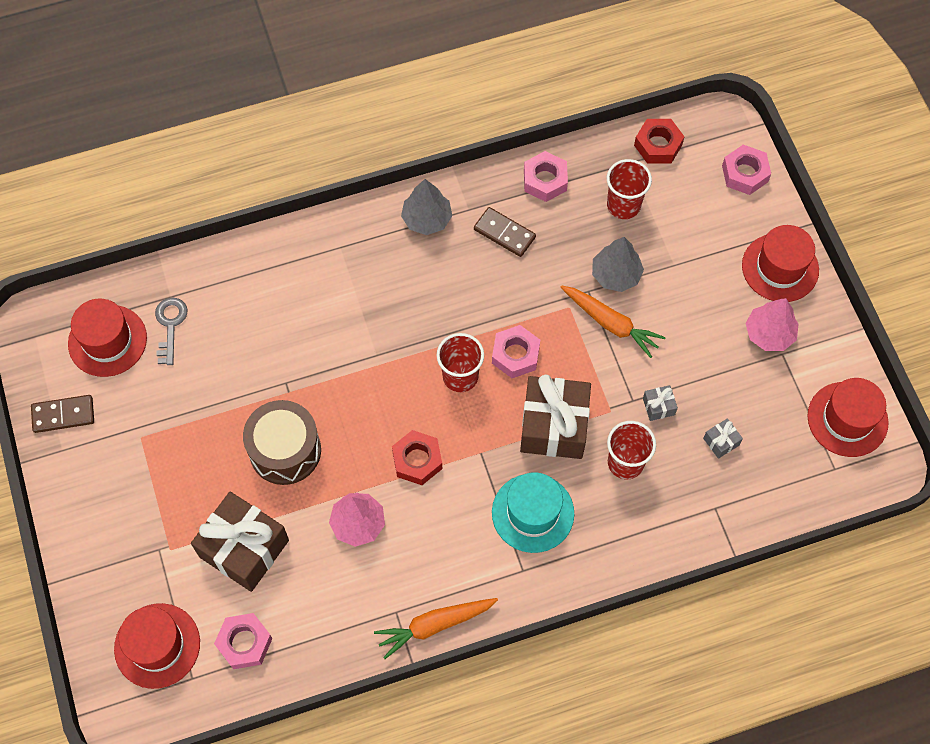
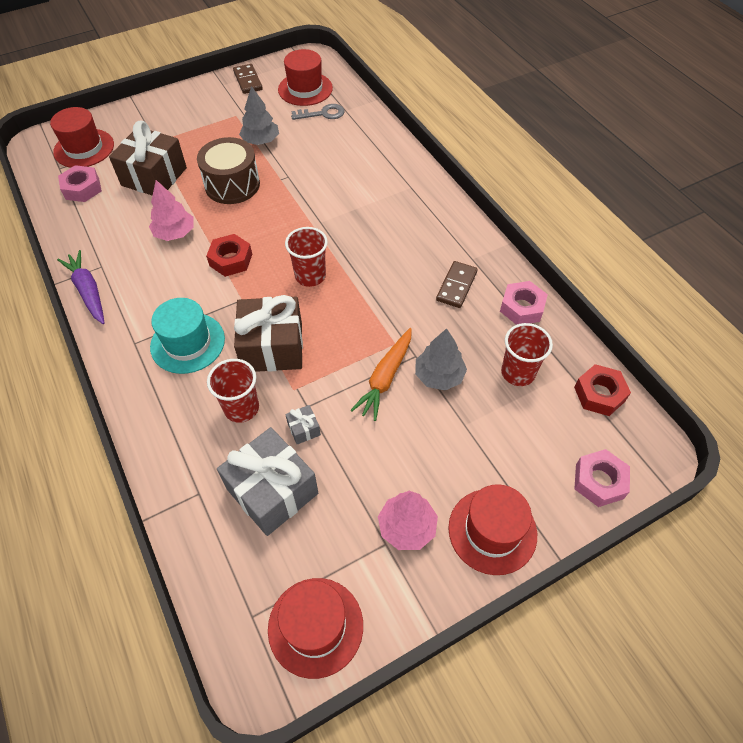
camera: 80 degrees right, 10 degrees down
(427, 219) = (453, 233): grey tree -> grey tree (261, 141)
(434, 625) = (88, 291): orange carrot -> purple carrot
(515, 355) = (338, 310): pink nut -> none
(721, 441) = (272, 491): grey gift -> grey gift, size x2.40

